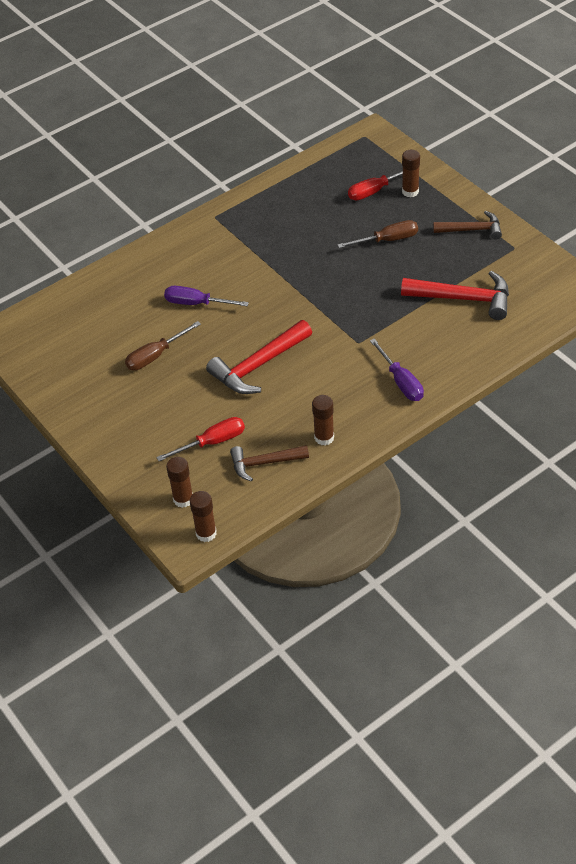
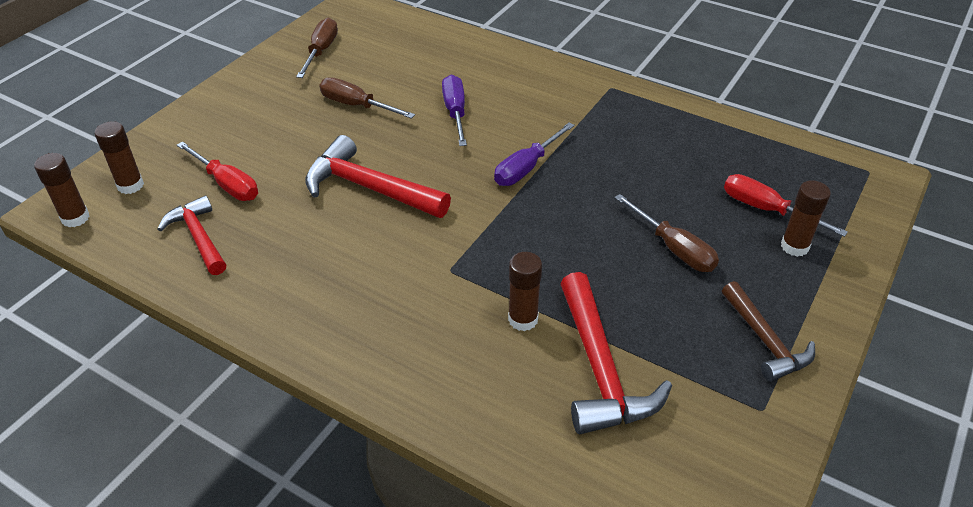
camera: 65 degrees right, 5 degrees down
(64, 365) = (321, 51): none -> brown screwdriver
(264, 463) = (198, 237): brown hammer -> red hammer
(324, 437) = (255, 282): brown glue stick -> brown glue stick (523, 319)
(401, 382) = (387, 337): purple screwdriver -> purple screwdriver (526, 168)

